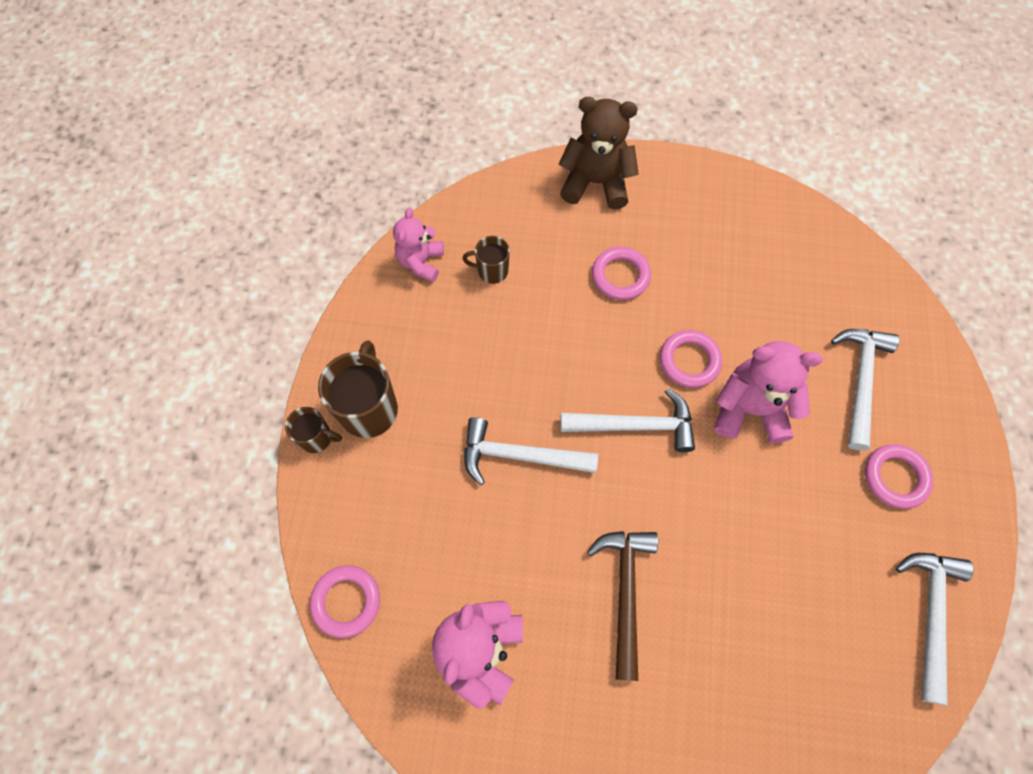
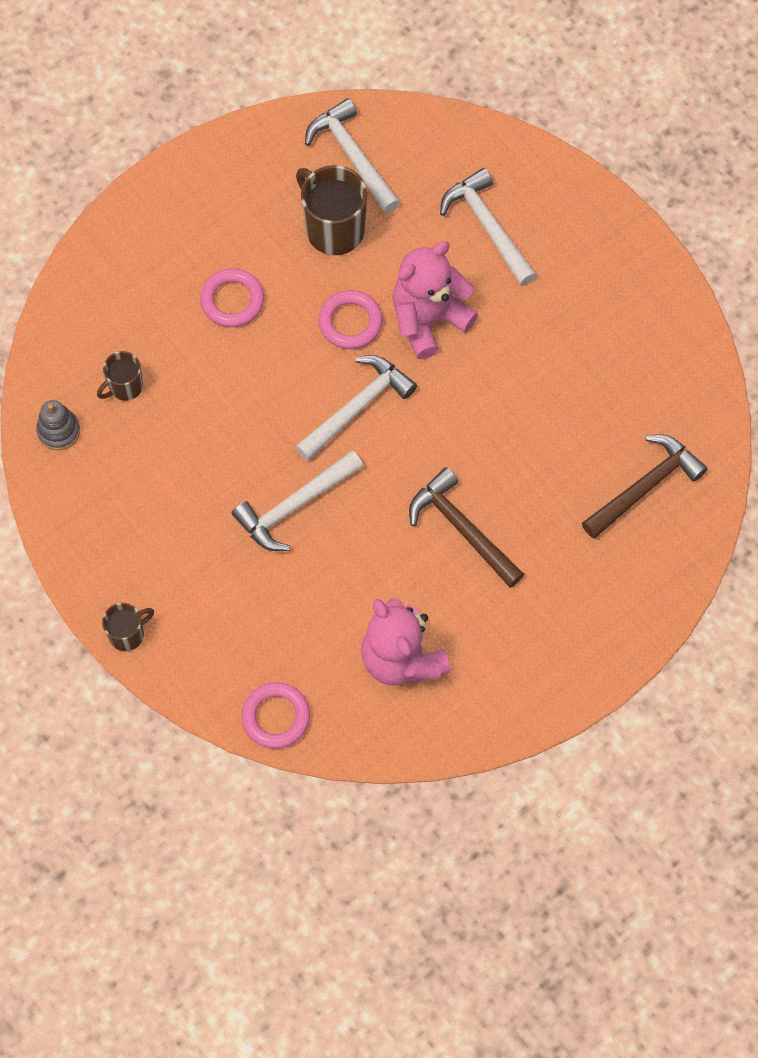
camera: 45 degrees left, 0 degrees up
(369, 408) = (143, 577): brown mug -> brown mug (333, 229)
(421, 262) = (58, 431): pink teddy bear -> grey stacking toy
(595, 183) = (133, 238): brown teddy bear -> none
(808, 703) = (645, 487): none -> brown hammer
(895, 477) = (572, 279): pink ring -> none
(930, 615) = (673, 357): white hammer -> white hammer (353, 156)

